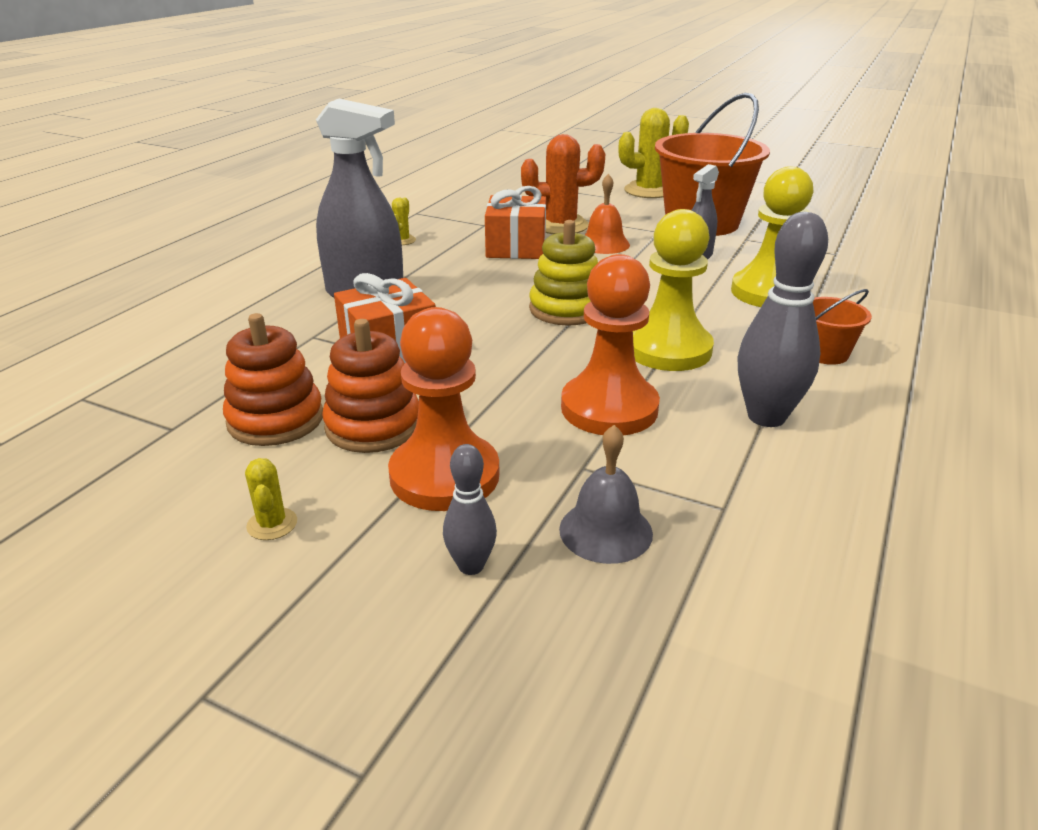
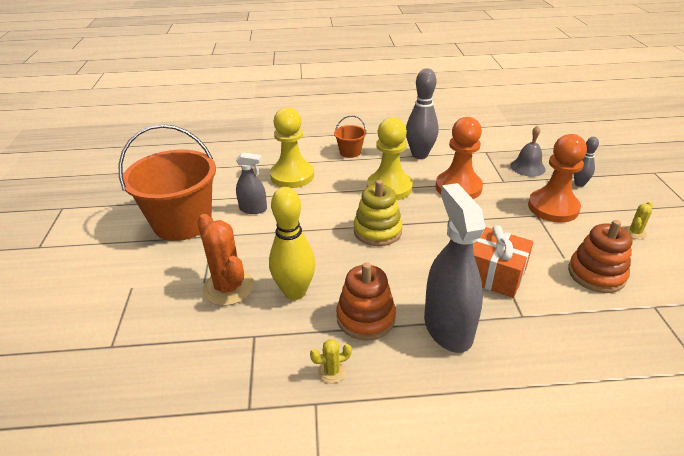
camera: 120 degrees left, 5 degrees up
(373, 426) = (555, 241): orange stacking toy -> orange stacking toy (365, 318)
(516, 247) = (295, 292): orange gift -> yellow bowling pin
(604, 244) = (257, 252): orange bell -> none
(648, 191) = (103, 270): yellow cactus -> none

